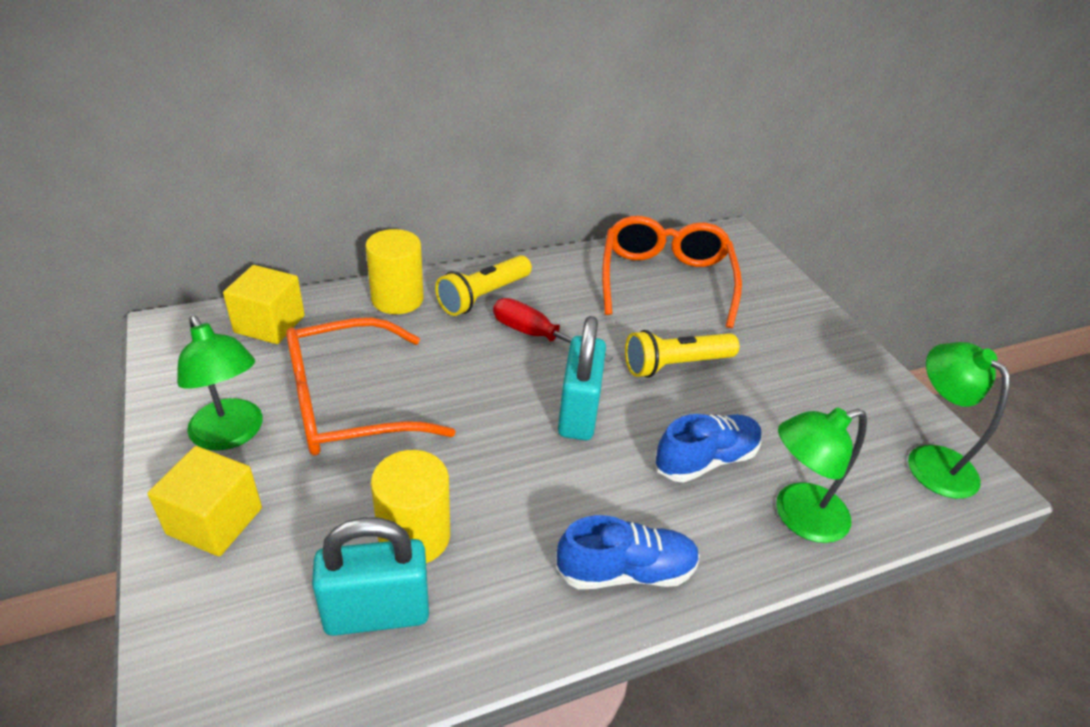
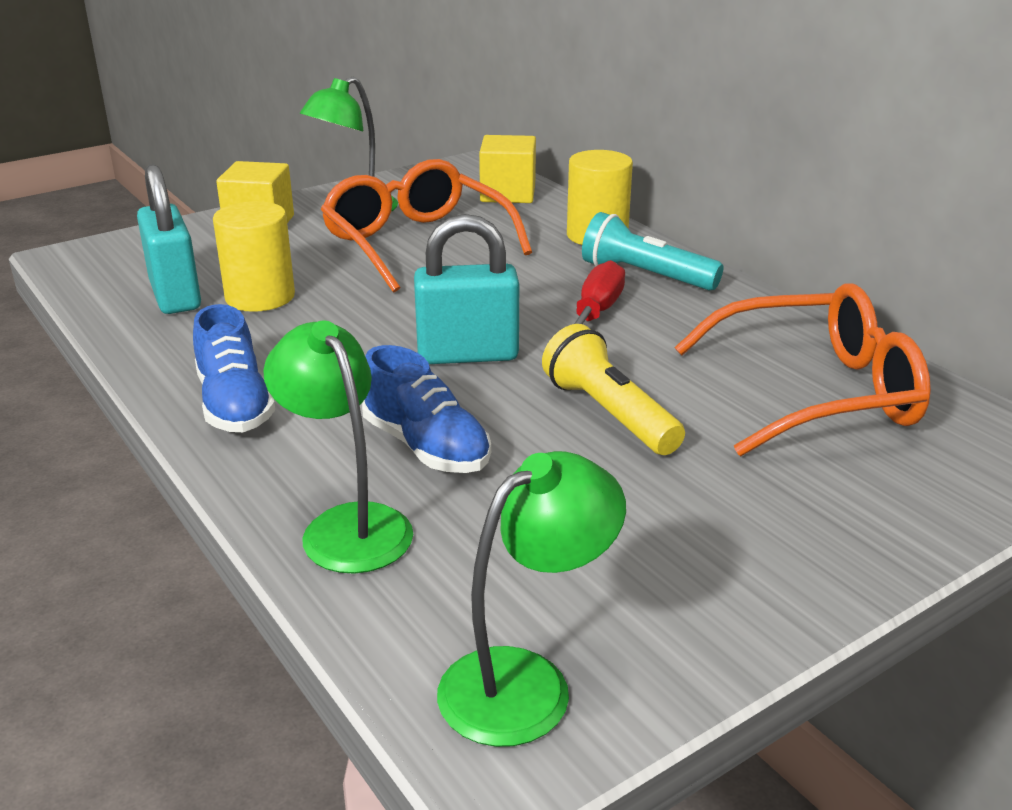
camera: 80 degrees right, 10 degrees down
(483, 296) = (645, 276): yellow flashlight -> turquoise flashlight

